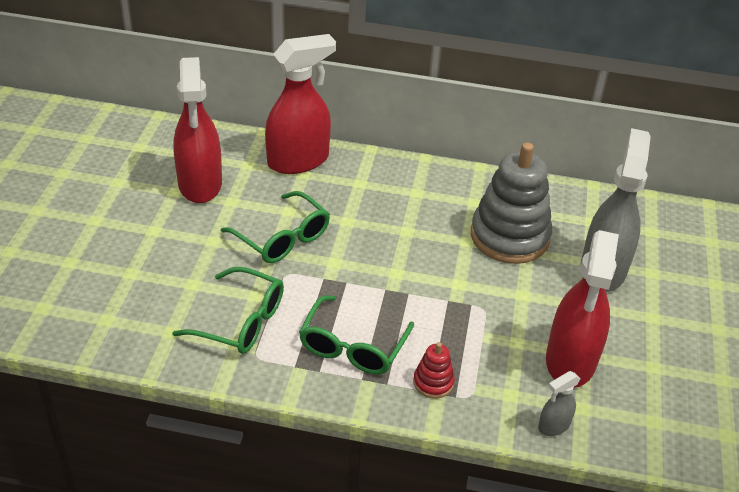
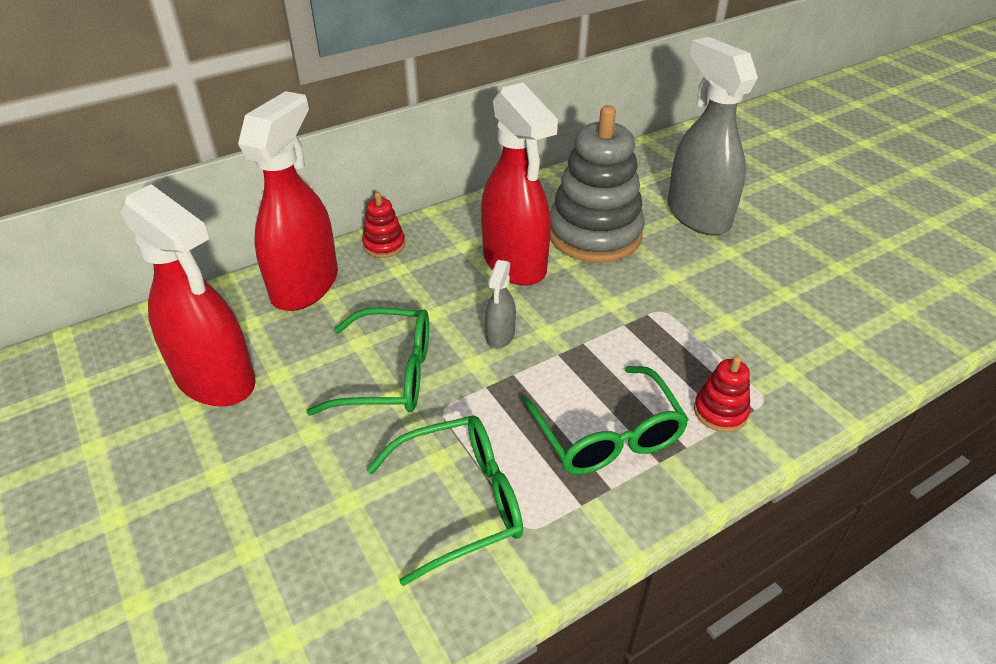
camera: 40 degrees left, 0 degrees up
(369, 163) = (384, 245): none -> red stacking toy
(553, 426) = (855, 372): grey spray bottle -> grey spray bottle (500, 336)
(570, 361) = (784, 306): red spray bottle -> red spray bottle (515, 263)

